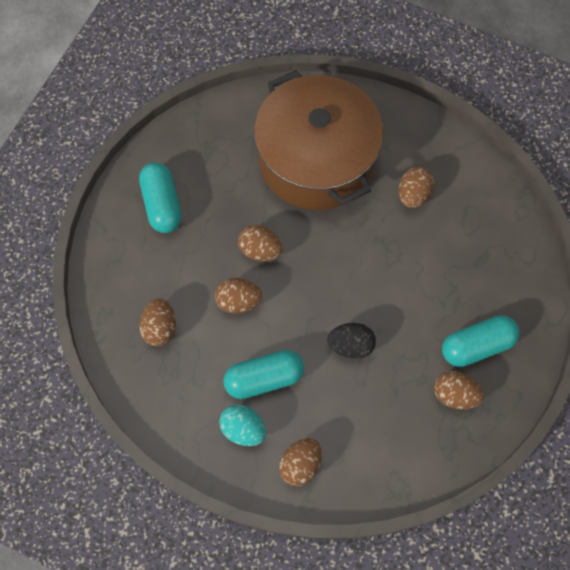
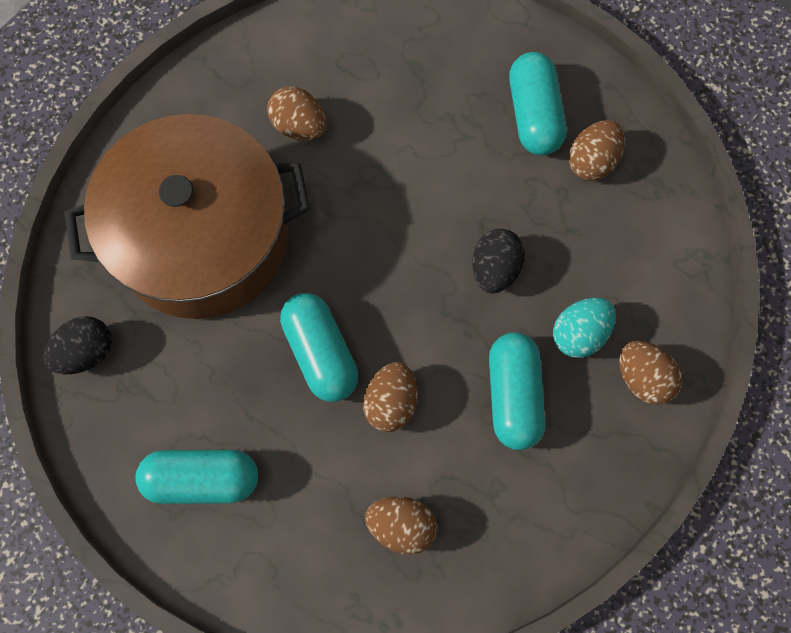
camera: 75 degrees left, 5 degrees up
(223, 118) = (86, 352): none -> black egg
(243, 429) = (578, 441): turquoise egg -> turquoise egg (579, 333)
(260, 250) = (321, 352): brown egg -> turquoise capsule

